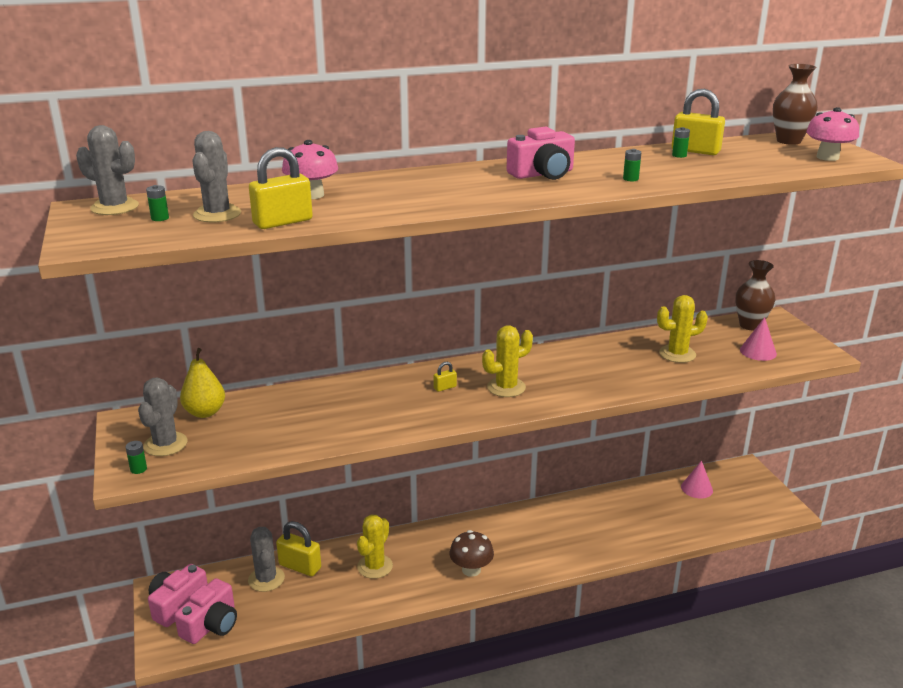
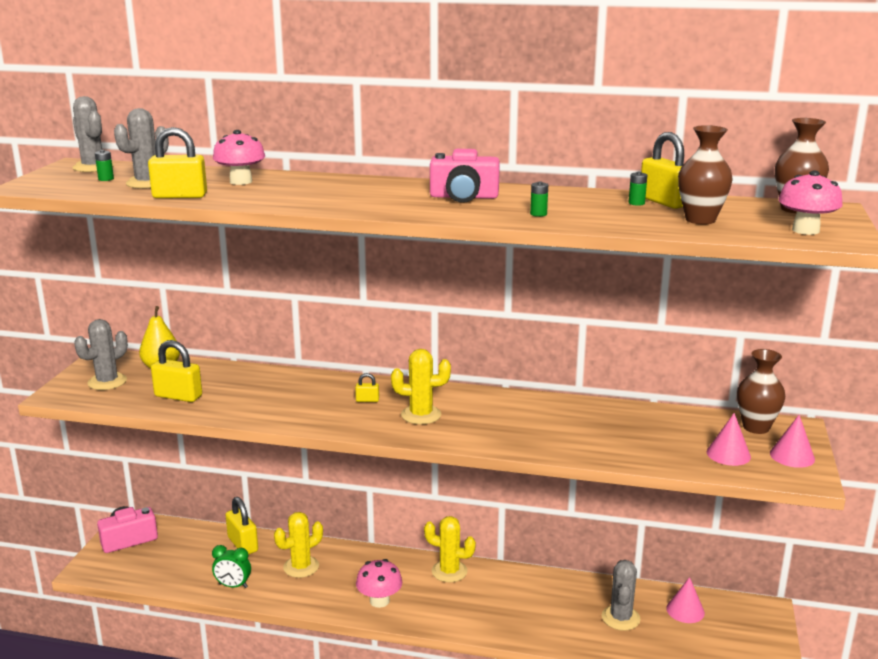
camera: 30 degrees right, 5 degrees down
(138, 469) = (69, 393): green battery -> none
(211, 625) = (137, 563): pink camera -> none
(262, 436) = (178, 396): none -> yellow padlock
(266, 579) = (208, 544): grey cactus -> grey cactus (620, 618)
(329, 608) = (233, 586): none -> green clock
(471, 569) = (379, 601): brown mushroom -> pink mushroom
(677, 354) = (632, 432): yellow cactus -> yellow cactus (449, 571)
(748, 162) = (700, 220): none -> brown vase
(796, 340) = (792, 456): none -> pink cone

